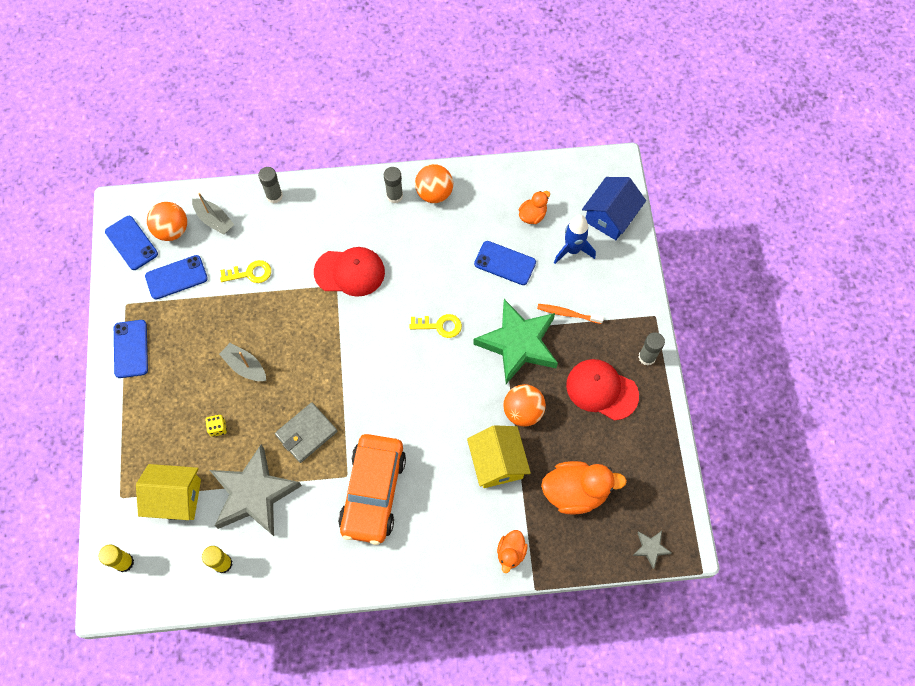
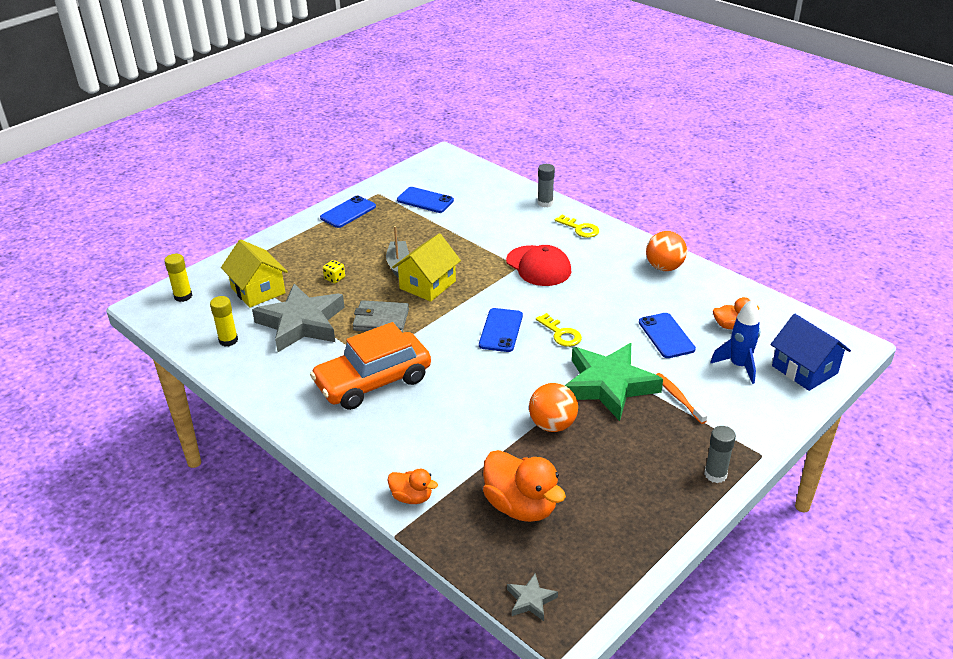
camera: 50 degrees right, 30 degrees down
(131, 243) = (424, 172): blue phone -> blue phone (501, 330)
(172, 230) = (456, 180): orange ball -> none
(214, 220) = (489, 191): grey boat -> none
(250, 273) = (472, 226): yellow key -> yellow key (580, 229)
(394, 196) = (631, 251): grey glue stick -> none
(497, 463) = (486, 437): yellow house -> yellow house (427, 285)
(511, 553) = (412, 497): orange duck -> orange duck turned 135 degrees counterclockwise
(601, 390) = (641, 463): red cap -> none
(610, 216) = (804, 369): blue house -> blue house turned 60 degrees clockwise

